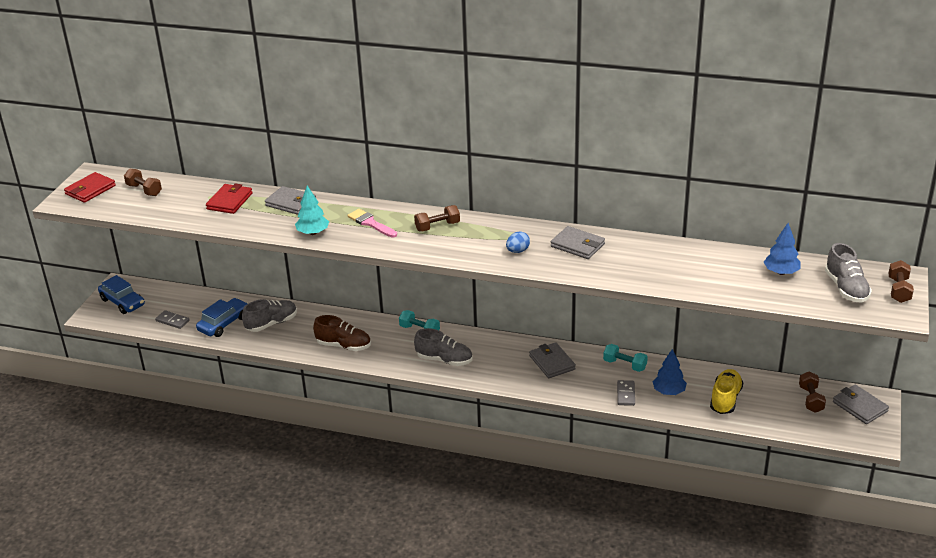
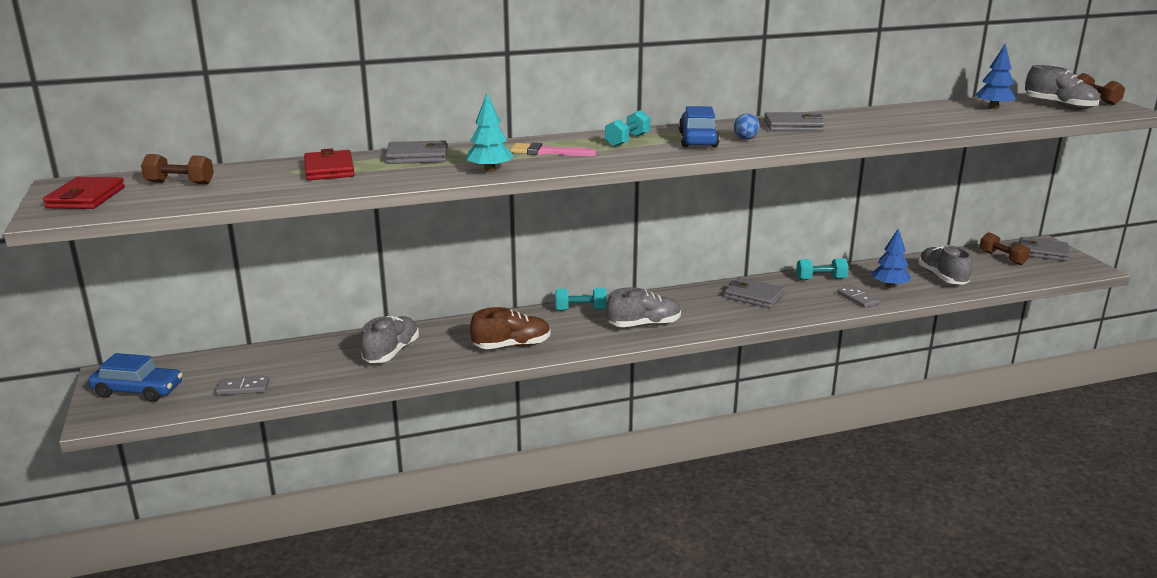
camera: 35 degrees left, 10 degrees down
(224, 323) = (324, 370): blue car -> blue car (698, 140)
(437, 226) = (627, 141): brown dumbbell -> turquoise dumbbell
(725, 399) = (942, 277): yellow shoe -> grey shoe

